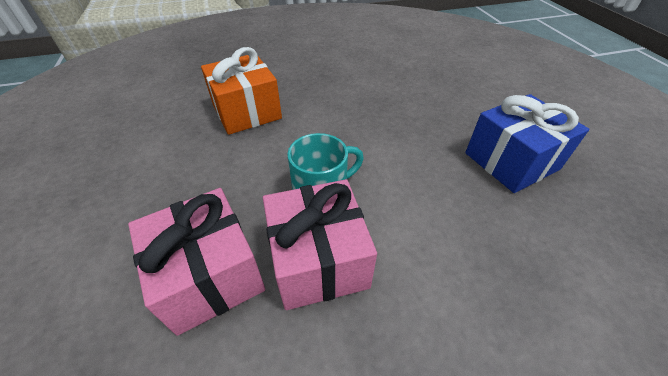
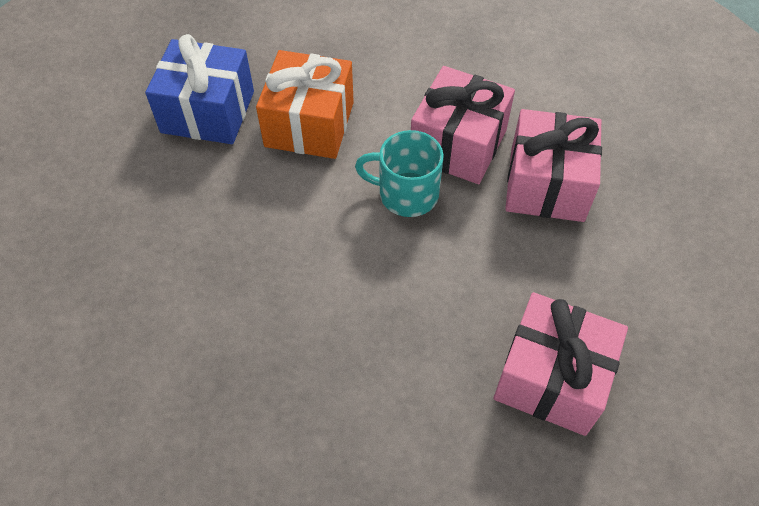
camera: 140 degrees left, 10 degrees up
(151, 150) = (551, 378): none -> pink gift
(246, 111) = (394, 373): orange gift -> orange gift (309, 124)

